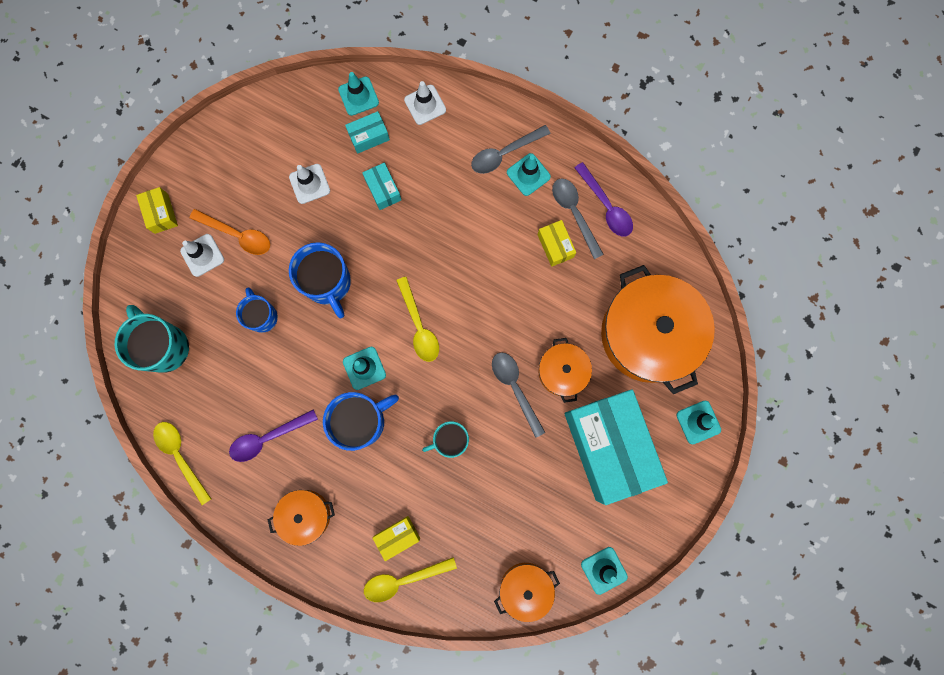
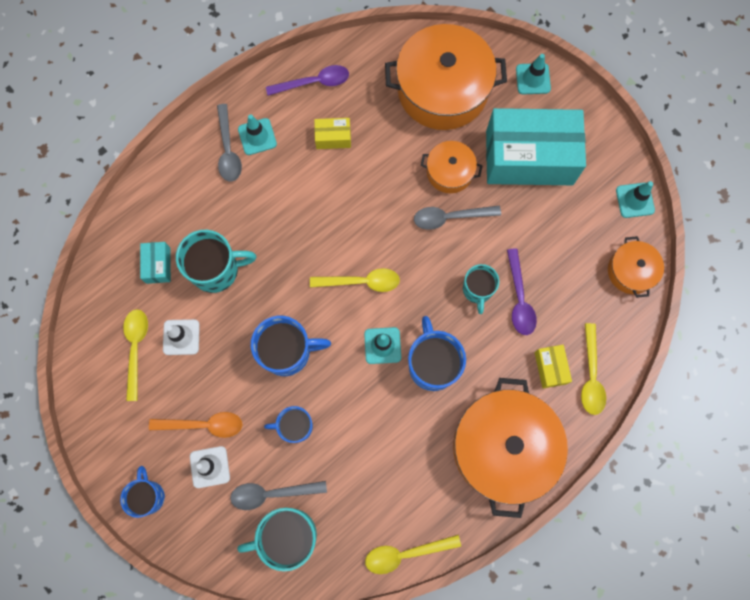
camera: 70 degrees left, 5 degrees down
(161, 213) = (149, 496): yellow box -> blue mug
(237, 235) = (203, 425): orange spoon -> orange spoon turned 45 degrees clockwise
(268, 437) = (417, 459): purple spoon -> purple spoon (519, 298)
(285, 149) = (136, 349): none -> yellow spoon
(305, 515) = (503, 447): orange pot -> orange pot, size x2.00
(358, 96) = (113, 261): turquoise traffic cone -> none
(383, 190) = (216, 270): turquoise box -> turquoise mug
(425, 105) = (150, 203): white traffic cone -> none
(574, 214) = (310, 111): grey spoon -> grey spoon (272, 493)

